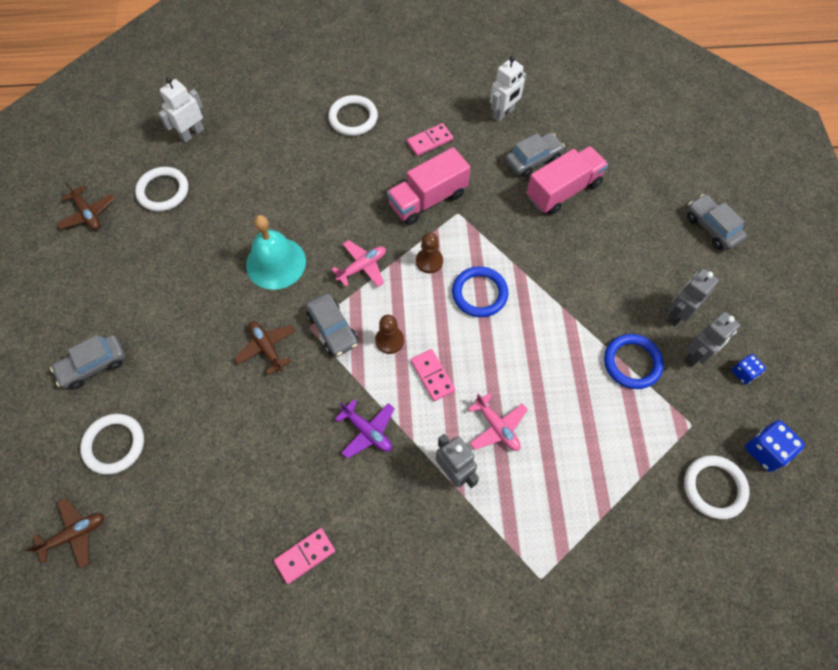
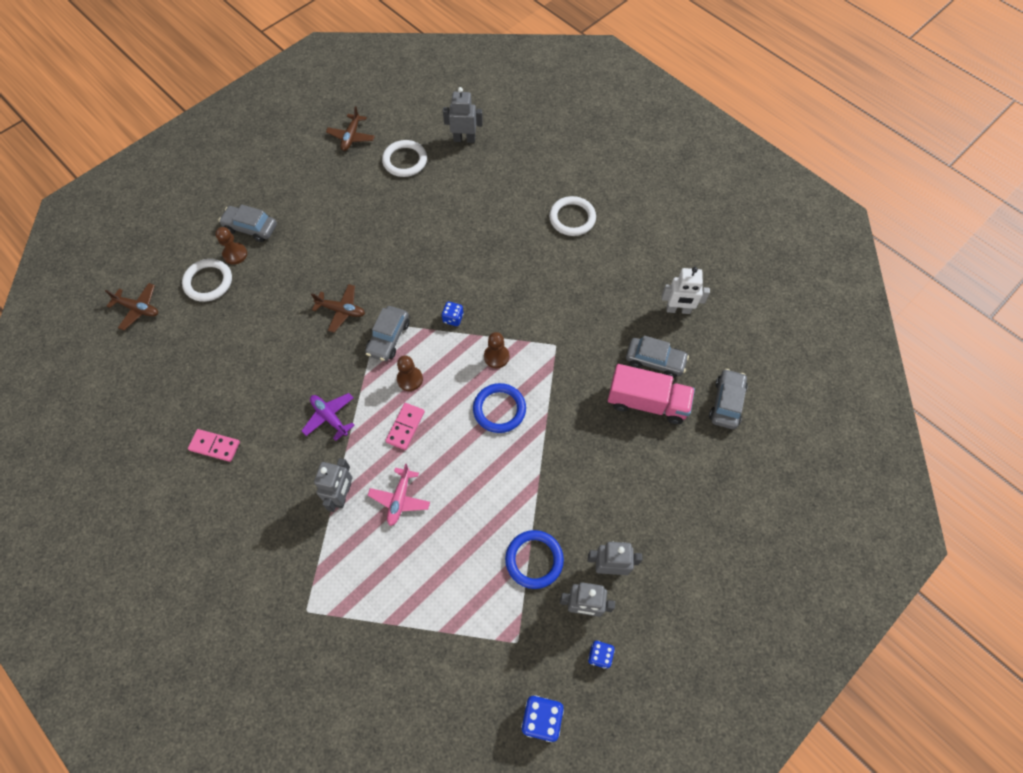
camera: 50 degrees right, 0 degrees up
(108, 399) = (235, 254): none -> brown pawn
(192, 133) = (464, 139): white robot -> grey robot
(267, 348) = (341, 310): brown plane -> brown plane turned 90 degrees clockwise
(276, 263) = (409, 265): turquoise bell -> none
(362, 267) = (453, 318): pink plane -> blue dice
(367, 431) = (330, 417): purple plane -> purple plane turned 135 degrees clockwise
(428, 199) = (548, 317): pink truck -> none
(430, 141) = (601, 280): pink domino -> none
(712, 227) = (721, 540): grey car -> grey car (726, 403)
(714, 487) = (475, 695): white ring -> none

